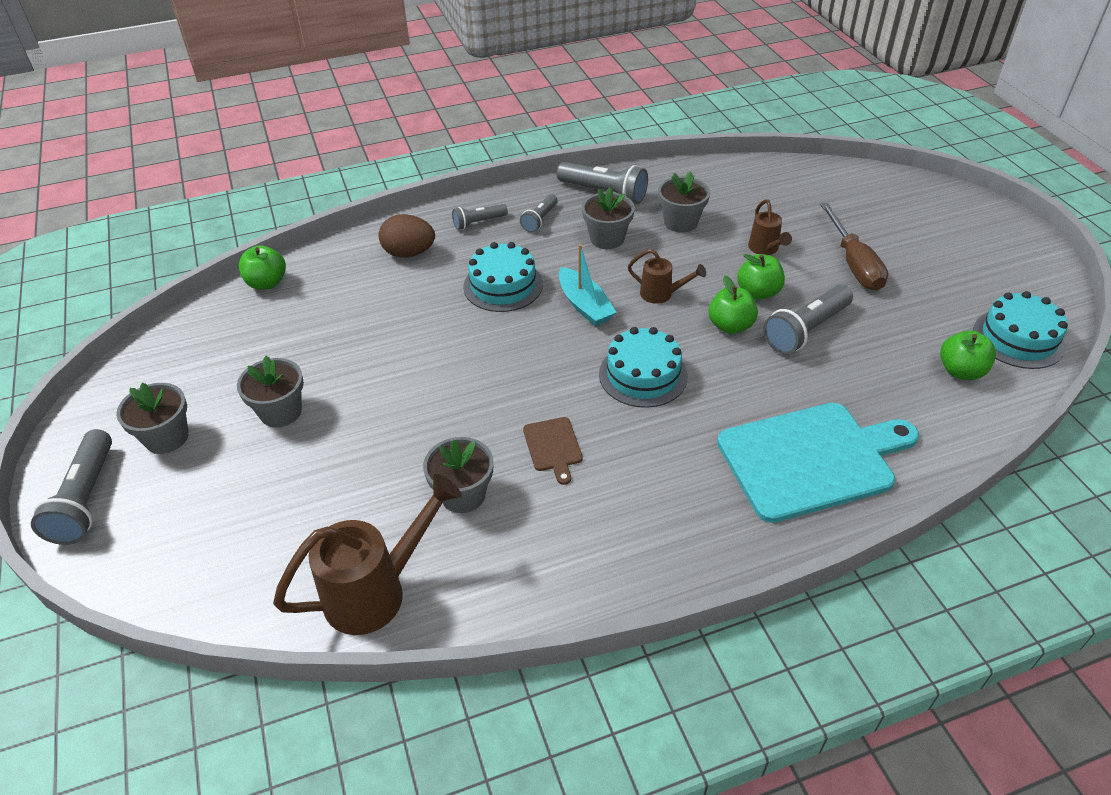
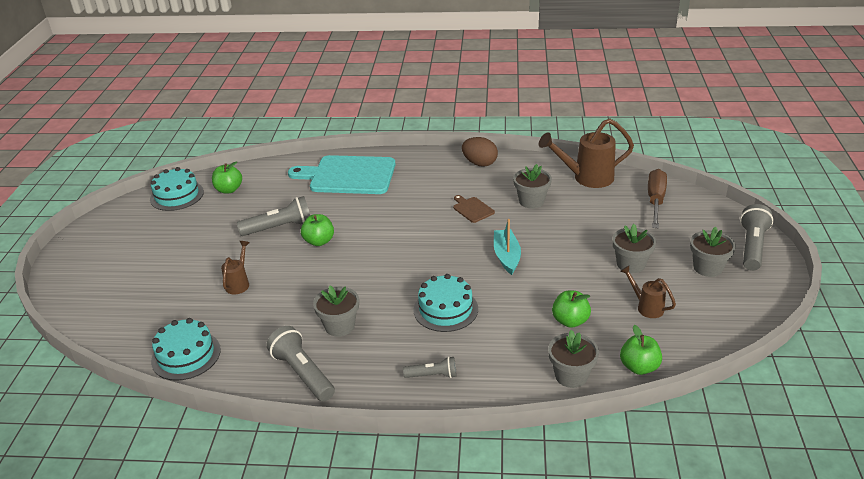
camera: 155 degrees left, 10 degrees down
(409, 253) = (507, 361): brown egg -> brown egg (480, 163)
(540, 219) = (378, 361): grey flashlight -> none
(553, 447) = (472, 209): brown cutting board -> brown cutting board turned 45 degrees counterclockwise
(584, 305) = (398, 278): turquoise boat -> turquoise boat (506, 256)
(643, 375) = (396, 229): turquoise cake -> turquoise cake (186, 355)
(662, 294) = (341, 271): brown watering can -> brown watering can (646, 307)
(680, 222) = (271, 323): grey flower pot -> grey flower pot (571, 375)
(758, 292) = (279, 256): green apple -> green apple (570, 321)
(854, 263) = (197, 257): brown screwdriver -> brown screwdriver (655, 201)

